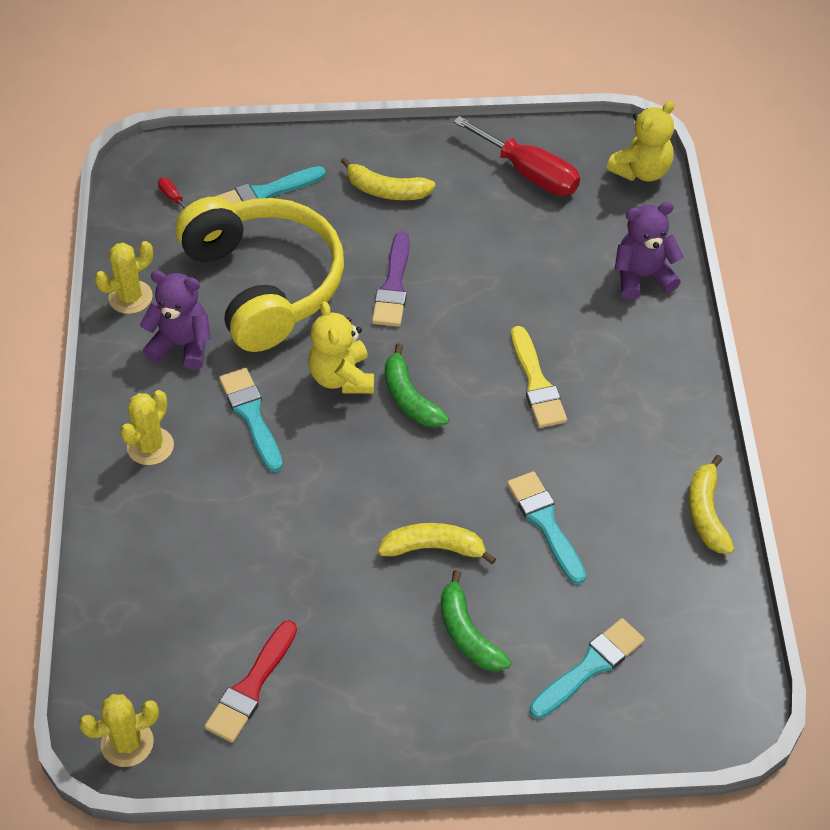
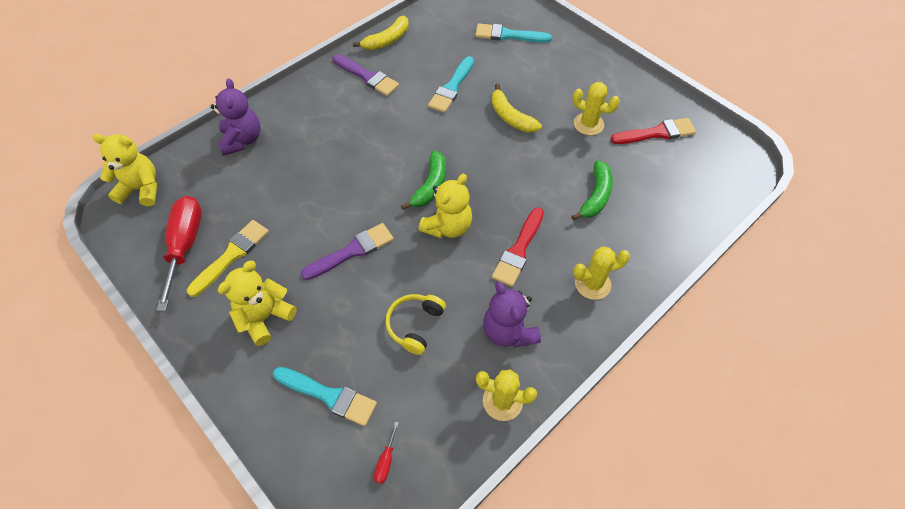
camera: 130 degrees left, 5 degrees up
(127, 743) = (737, 156): yellow cactus -> yellow cactus (588, 124)
(251, 415) = (518, 250): turquoise brush -> red brush
(263, 284) = (415, 325): yellow headphones -> yellow headphones, size x0.41
(386, 190) = (265, 317): yellow banana -> yellow teddy bear
(468, 634) = (540, 79): green banana -> green banana (595, 196)
(536, 383) = (366, 139): yellow brush -> yellow brush (232, 255)
(642, 277) = (242, 140): purple teddy bear -> purple teddy bear turned 135 degrees counterclockwise
(649, 447) = (367, 77): none -> purple brush

